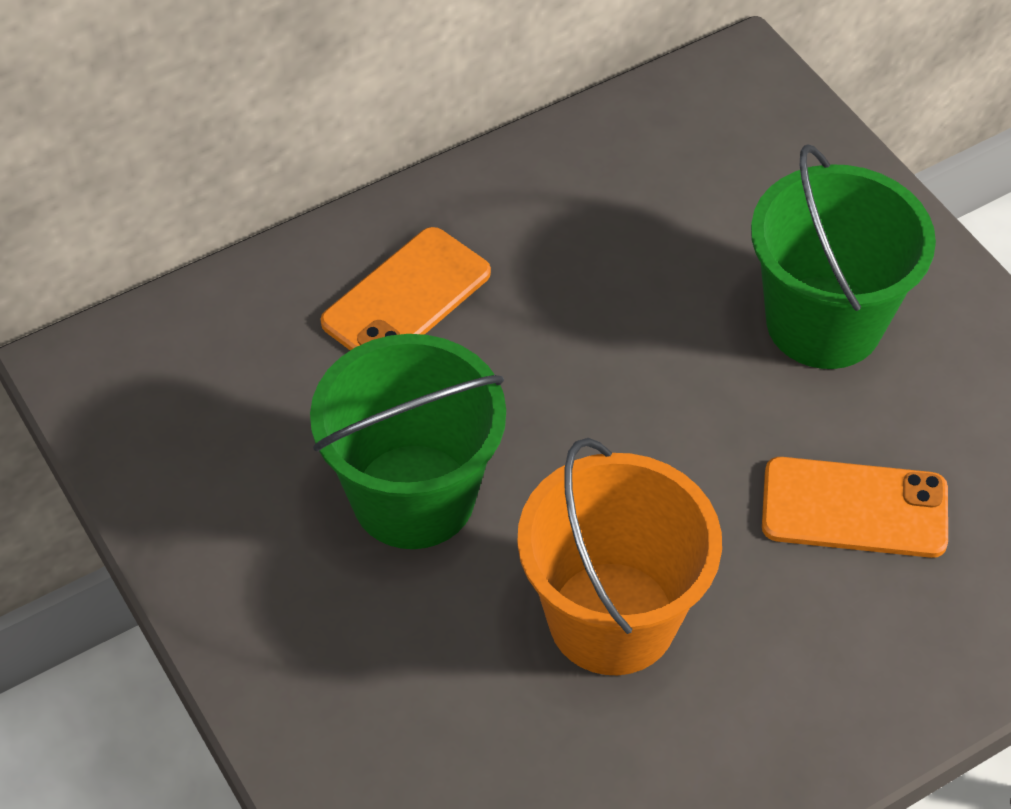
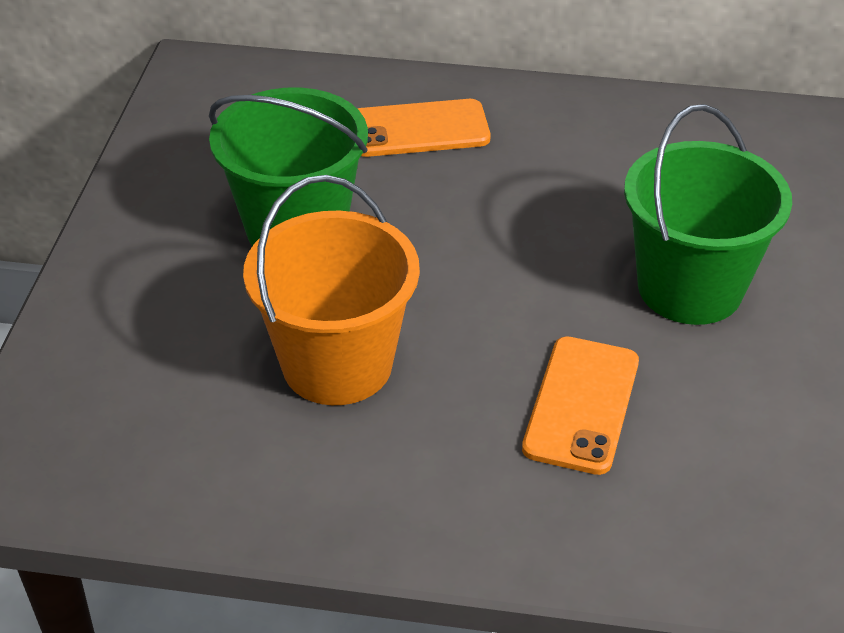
camera: 40 degrees right, 10 degrees down
(854, 508) = (581, 405): orange phone -> orange phone turned 60 degrees clockwise

